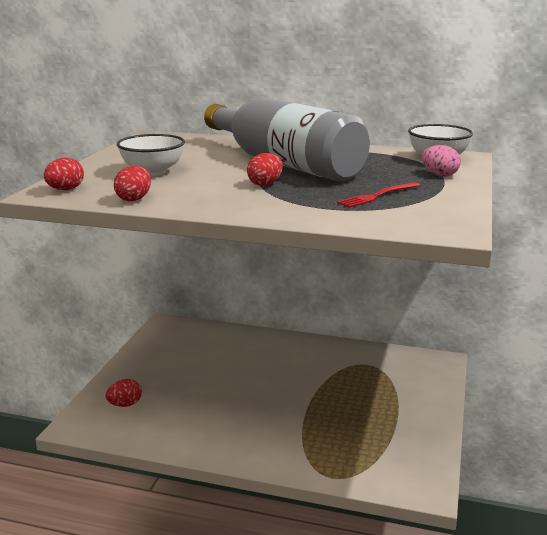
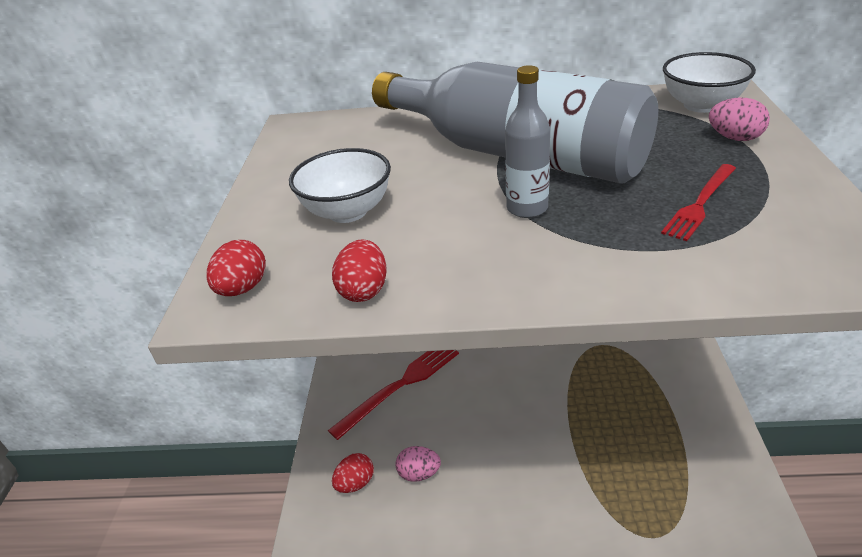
camera: 10 degrees left, 15 degrees up
(175, 408) = (419, 473): none -> pink egg
(190, 358) = (400, 385): none -> red fork
(265, 184) = (527, 208): red egg -> grey bottle

